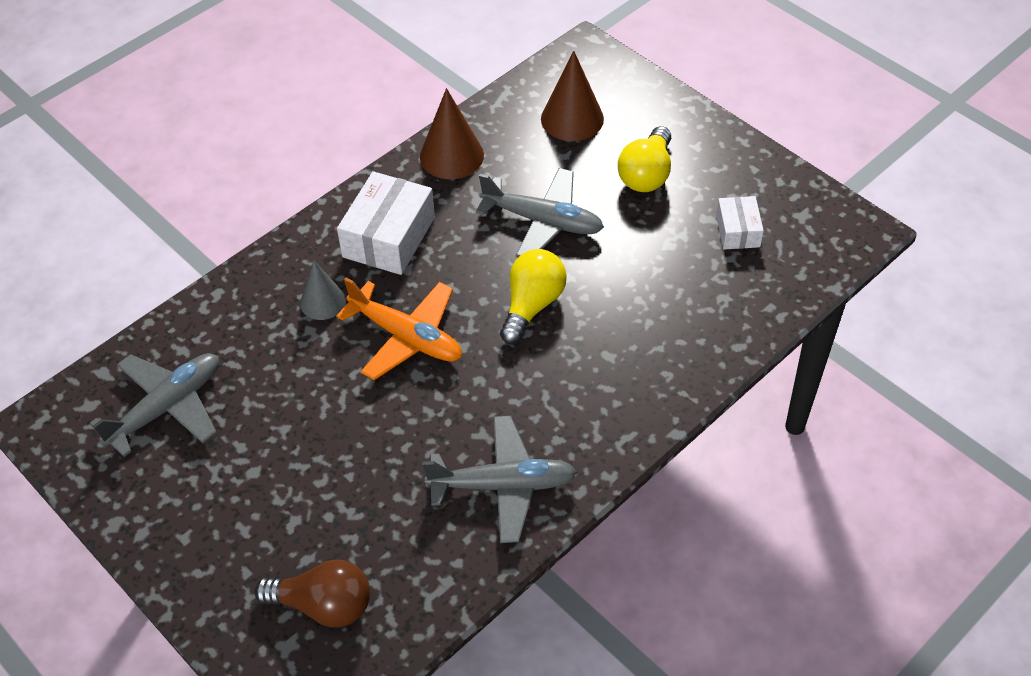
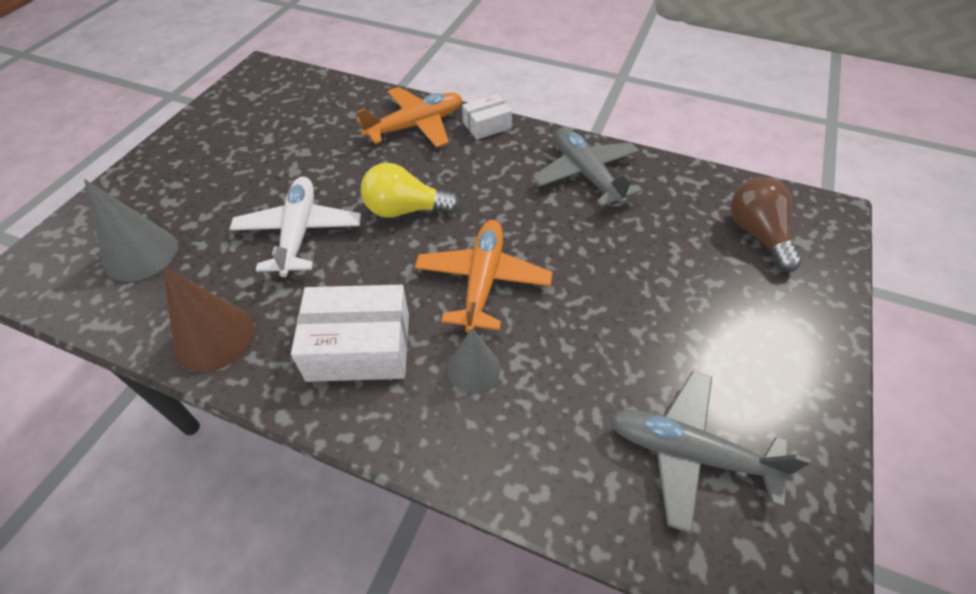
camera: 115 degrees left, 0 degrees up
(543, 221) = (299, 232): grey plane -> white plane
(572, 118) = (140, 254): brown cone -> grey cone
(646, 174) = (219, 183): yellow light bulb -> none
(672, 351) = (416, 126): none -> orange plane
(738, 231) = (278, 121): white box -> white box (487, 125)

